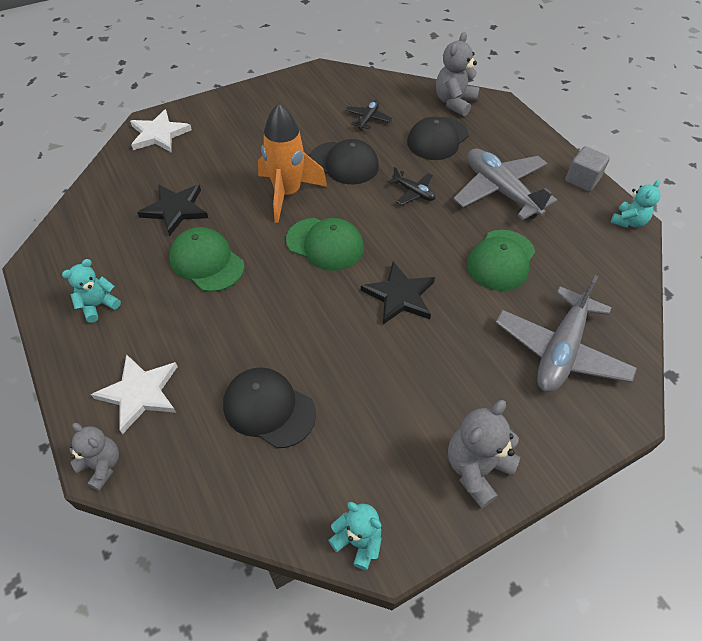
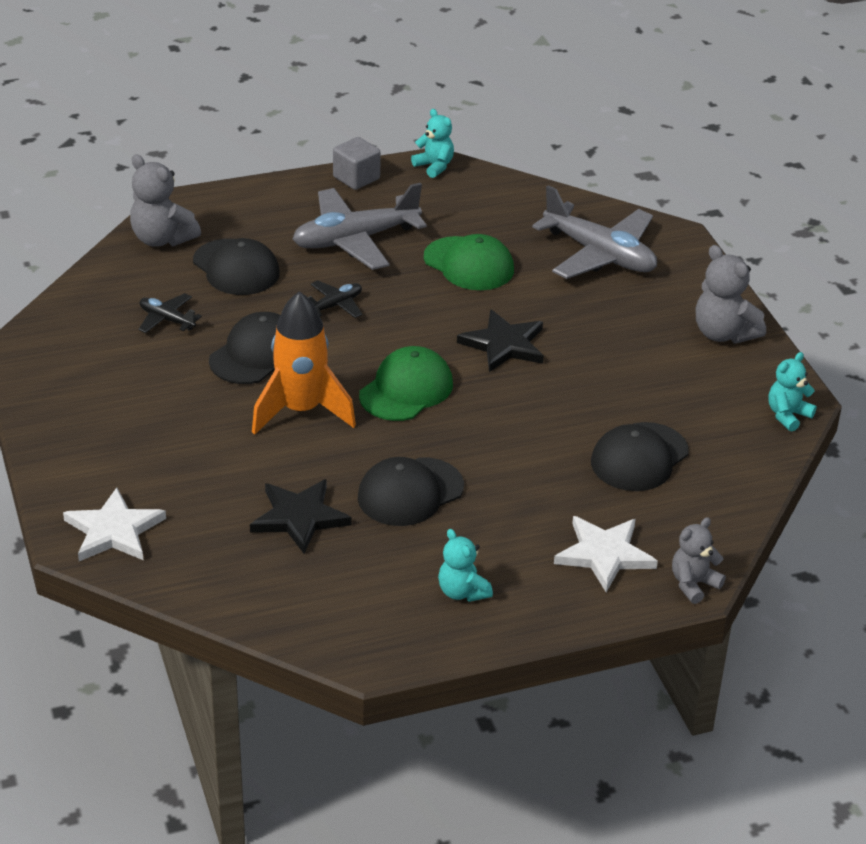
camera: 80 degrees left, 15 degrees down
(206, 262) = (410, 492): green cap -> black cap

